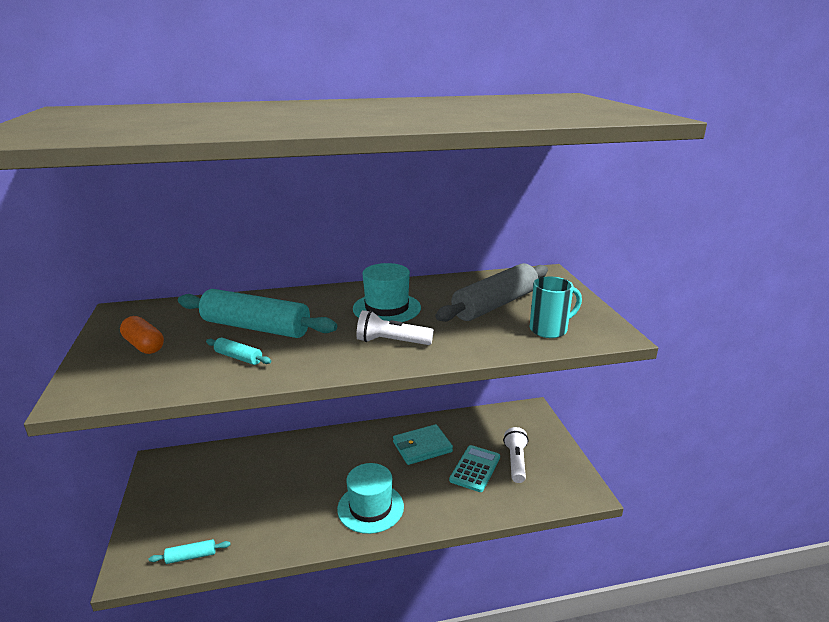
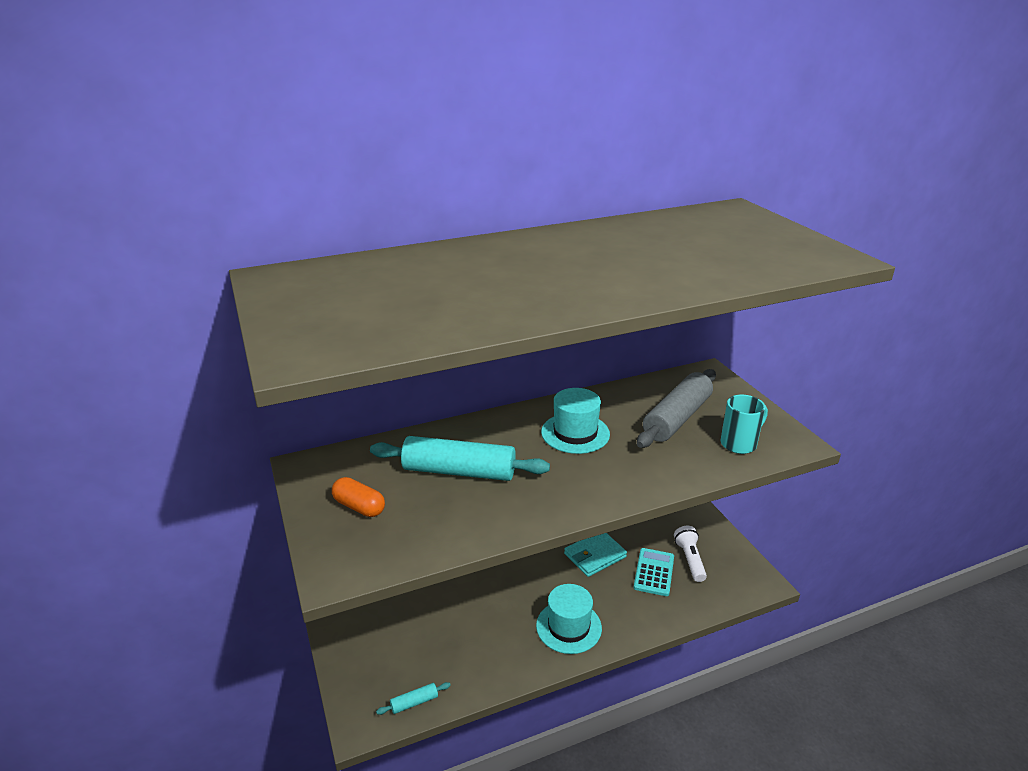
camera: 10 degrees left, 5 degrees up
(238, 357) = (464, 510): turquoise rolling pin -> none
(391, 342) = (600, 474): white flashlight -> none

